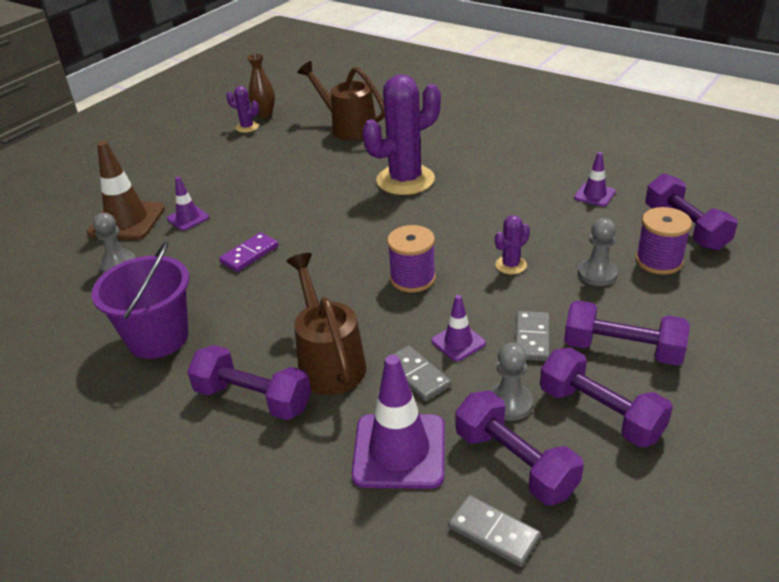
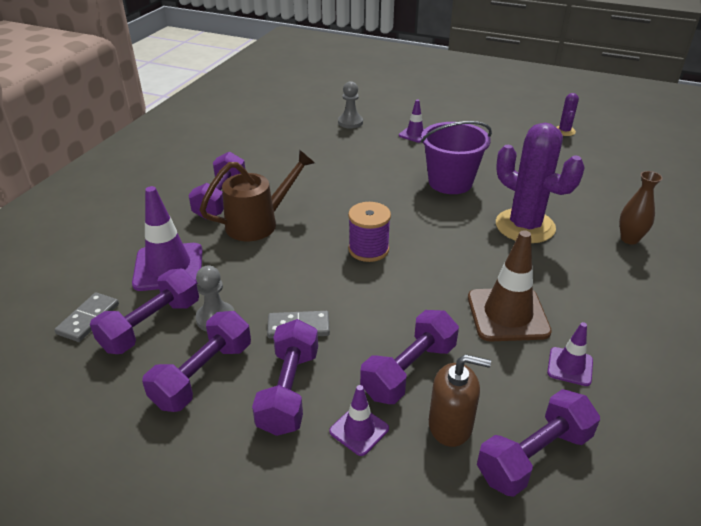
camera: 75 degrees right, 0 degrees up
(127, 221) = (402, 113): brown traffic cone -> brown traffic cone (507, 314)
(158, 338) = (277, 153): purple bucket -> purple bucket (450, 182)
(249, 254) = (377, 168): purple domino -> none
(265, 114) = (593, 135): brown vase -> brown vase (629, 239)
(348, 127) = (603, 180): brown watering can -> none
(416, 375) = (246, 266): grey domino -> none
(458, 342) = (288, 283): purple traffic cone -> purple traffic cone (359, 430)
(511, 265) = (406, 306): purple cactus -> none
(597, 274) = (409, 371): grey pawn -> purple dumbbell
(659, 261) = (450, 425): purple spool -> brown soap dispenser

